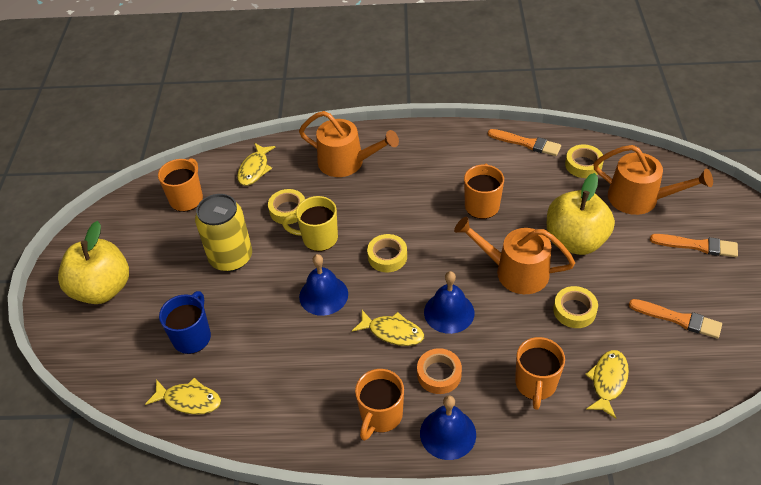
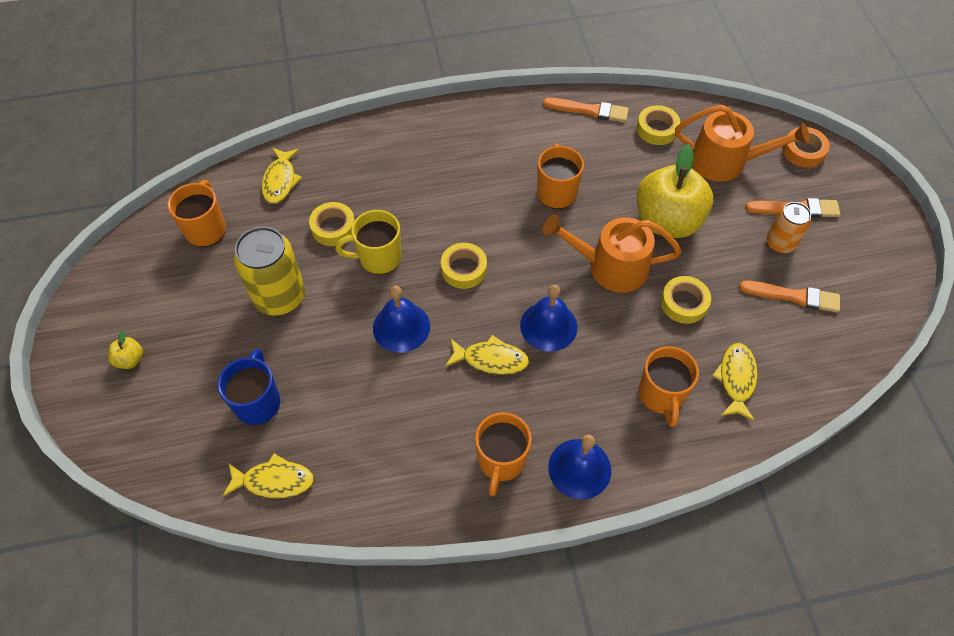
camera: 15 degrees left, 10 degrees up
(102, 289) = (130, 359): yellow apple -> yellow apple, size x0.40
(346, 162) = (388, 159): orange watering can -> none
(439, 374) = (554, 401): orange tape -> orange tape (803, 151)
(675, 272) = (780, 243): none -> orange can

